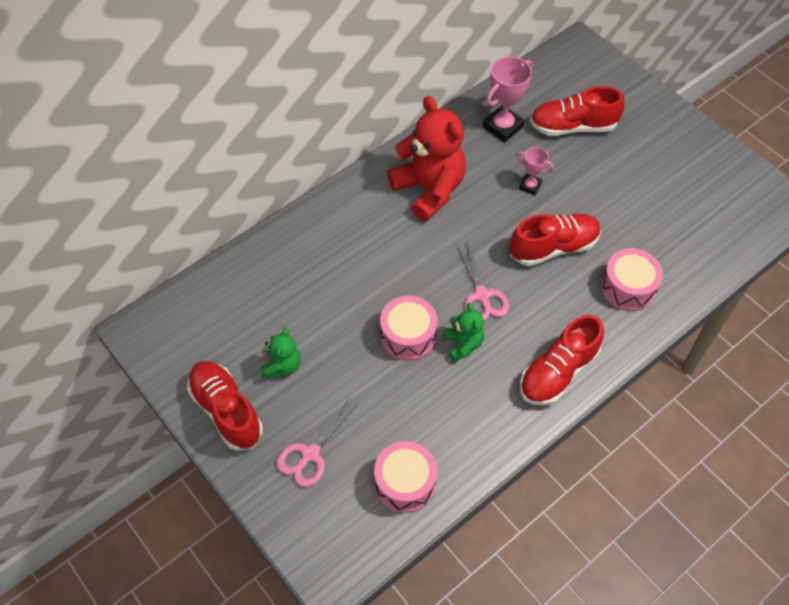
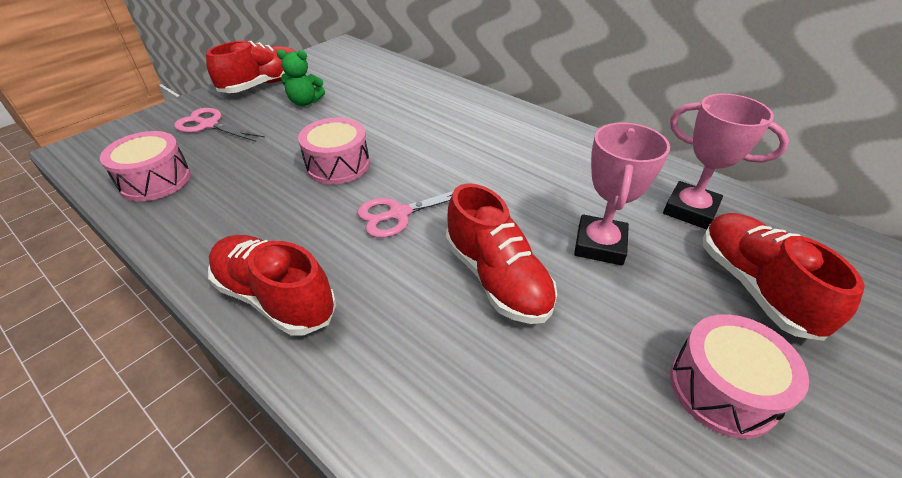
camera: 80 degrees right, 15 degrees down
(429, 190) = (545, 160): red teddy bear -> none
(463, 344) = (325, 205): green teddy bear -> none
(530, 186) = (600, 245): pink trophy -> pink trophy, size x1.73
(628, 288) = (441, 385): pink drum -> pink drum (722, 389)

